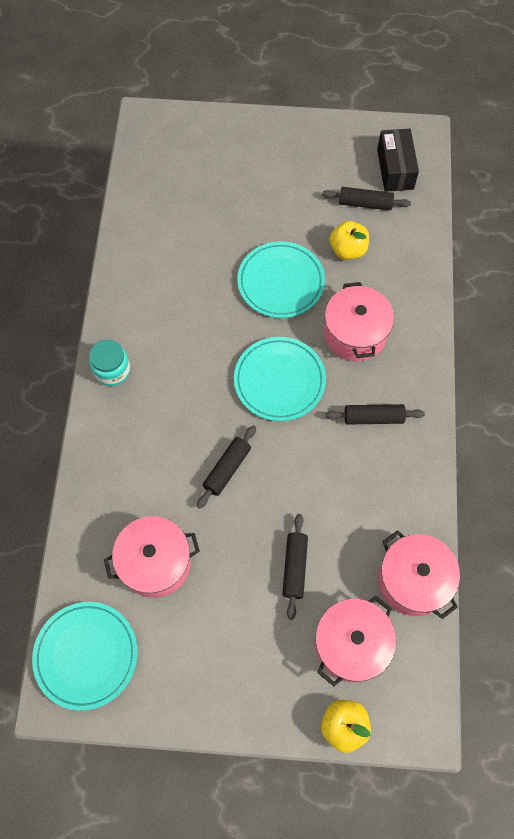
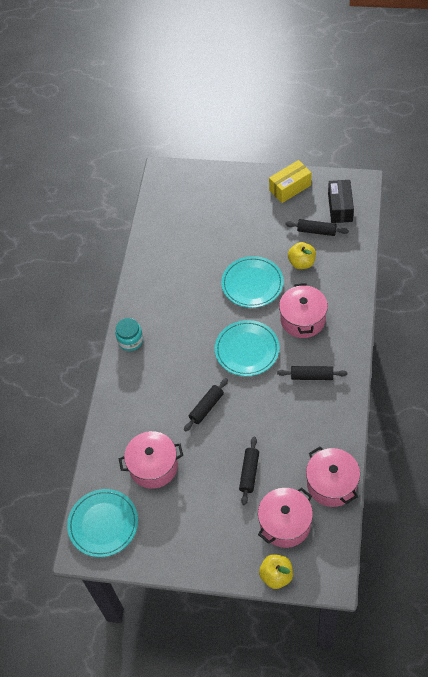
camera: 10 degrees right, 10 degrees down
(324, 141) = (290, 188): none -> yellow box

